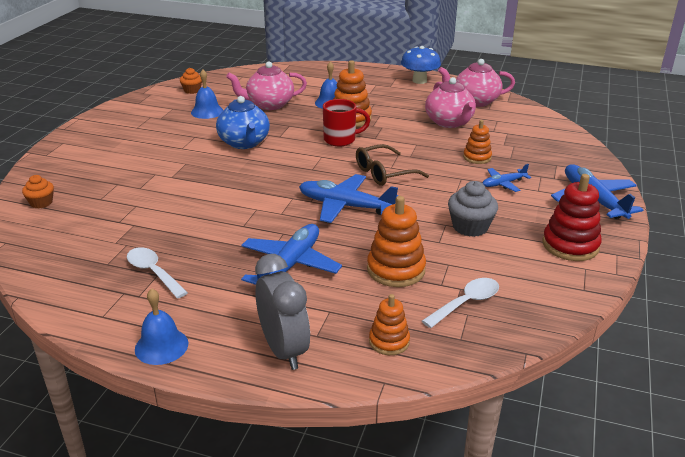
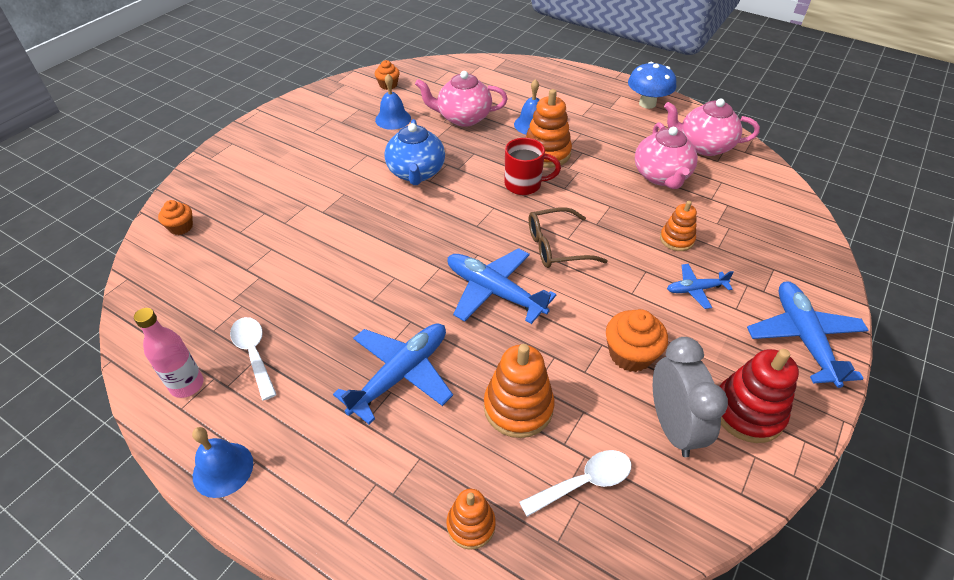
camera: 15 degrees right, 15 degrees up
(101, 301) = (187, 385): none -> pink bottle
(284, 350) = (348, 508): grey clock -> grey clock (672, 427)
(470, 227) = (630, 354): grey cupcake -> orange cupcake

